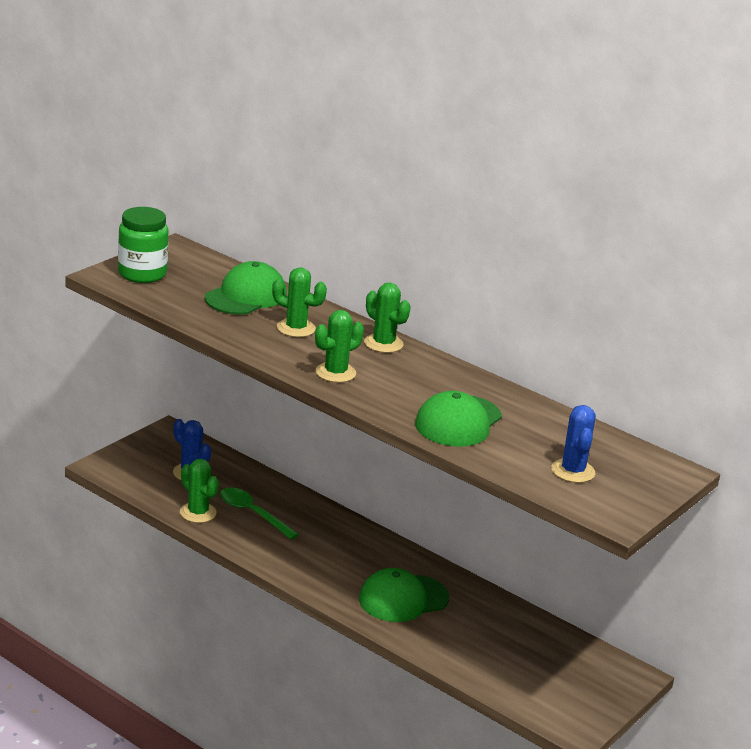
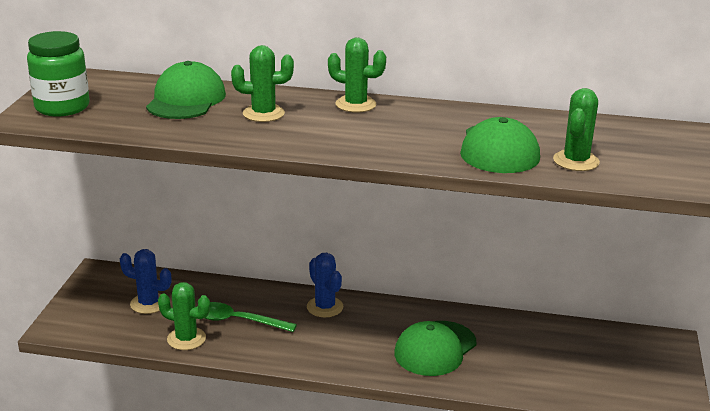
camera: 25 degrees left, 0 degrees up
(335, 373) = (344, 140): green cactus -> green cactus (576, 161)
(573, 471) = (642, 160): blue cactus -> blue cactus (325, 307)

